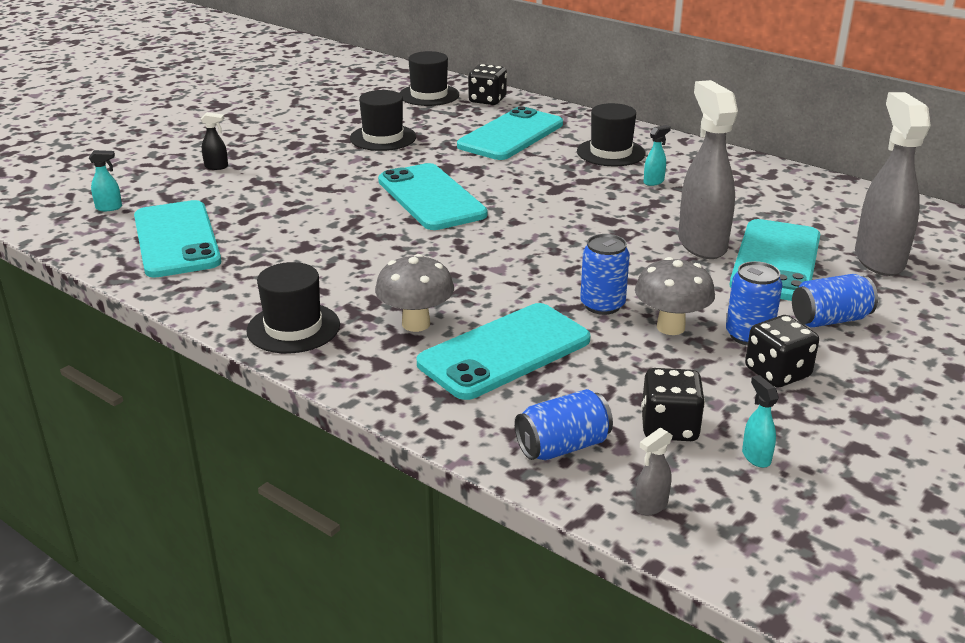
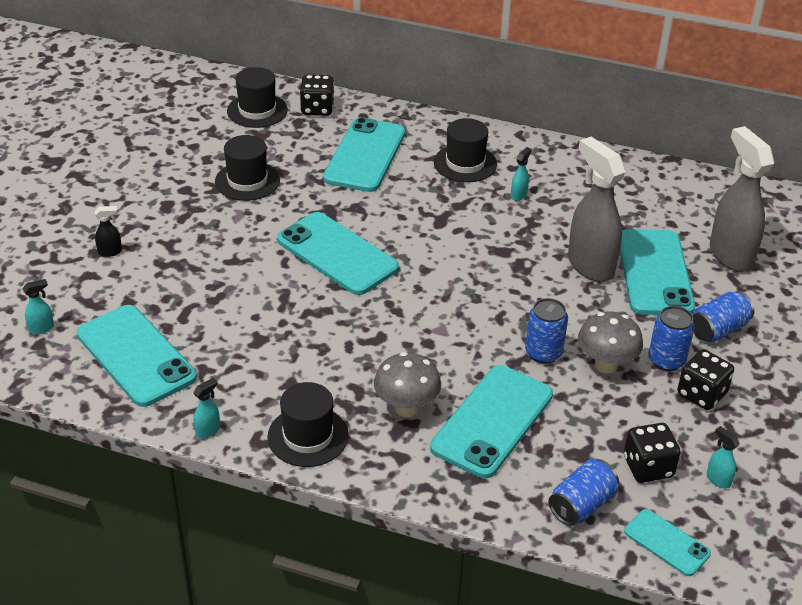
camera: 20 degrees left, 10 degrees up
(197, 305) = (208, 430): none -> turquoise spray bottle
(651, 506) = (666, 543): grey spray bottle -> turquoise phone

